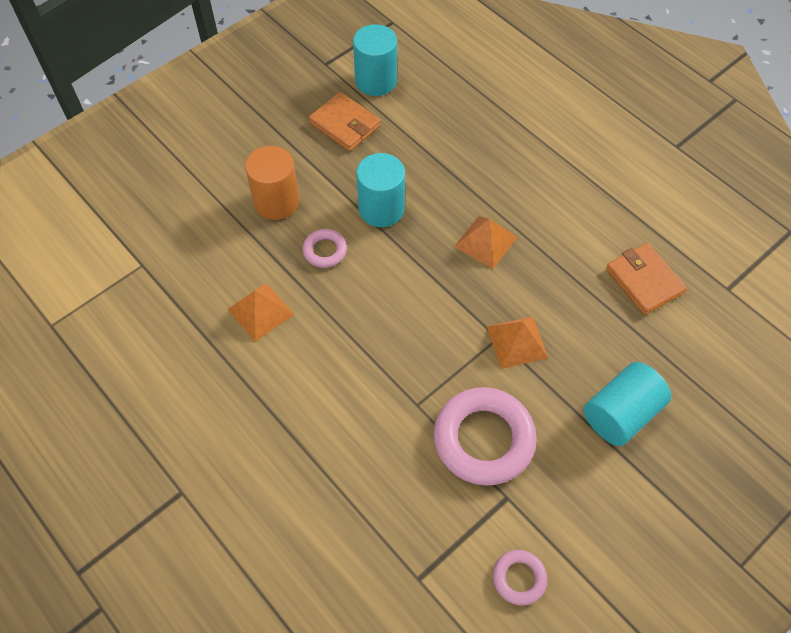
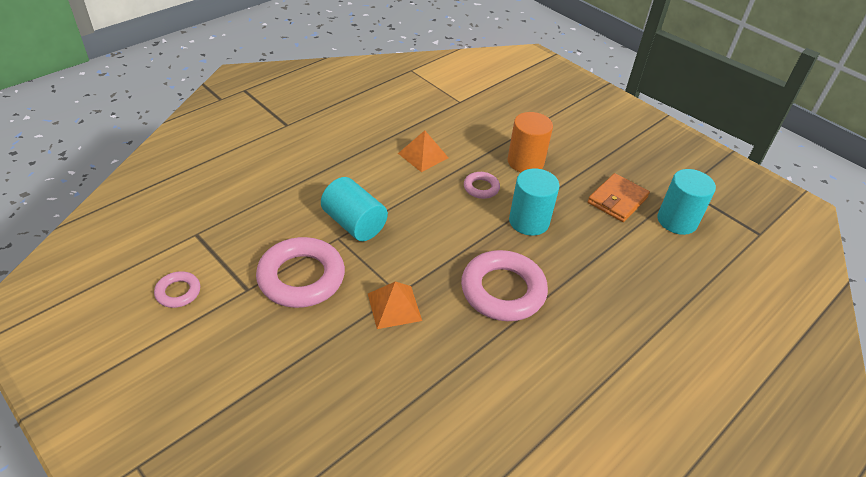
camera: 85 degrees right, 15 degrees down
(485, 242) = (503, 290): orange pyramid -> pink ring
(621, 414) = (313, 381): turquoise cylinder -> turquoise cylinder (354, 223)
(644, 281) = (468, 423): orange wallet -> none

